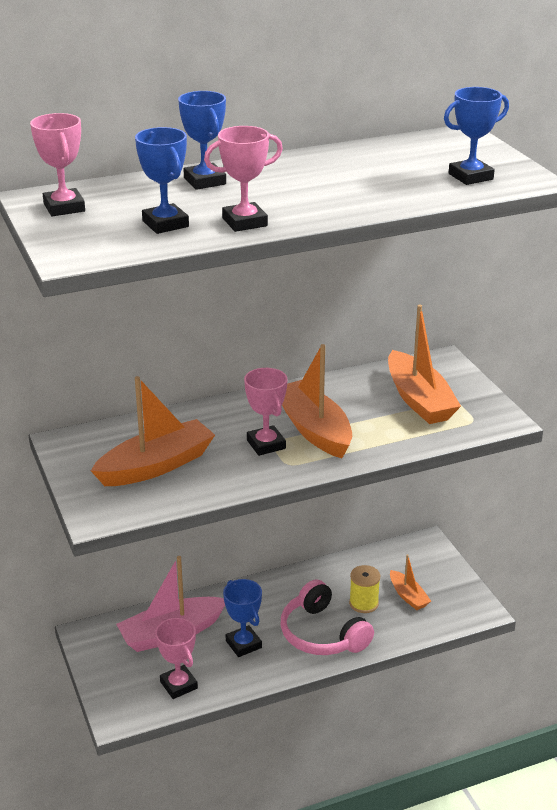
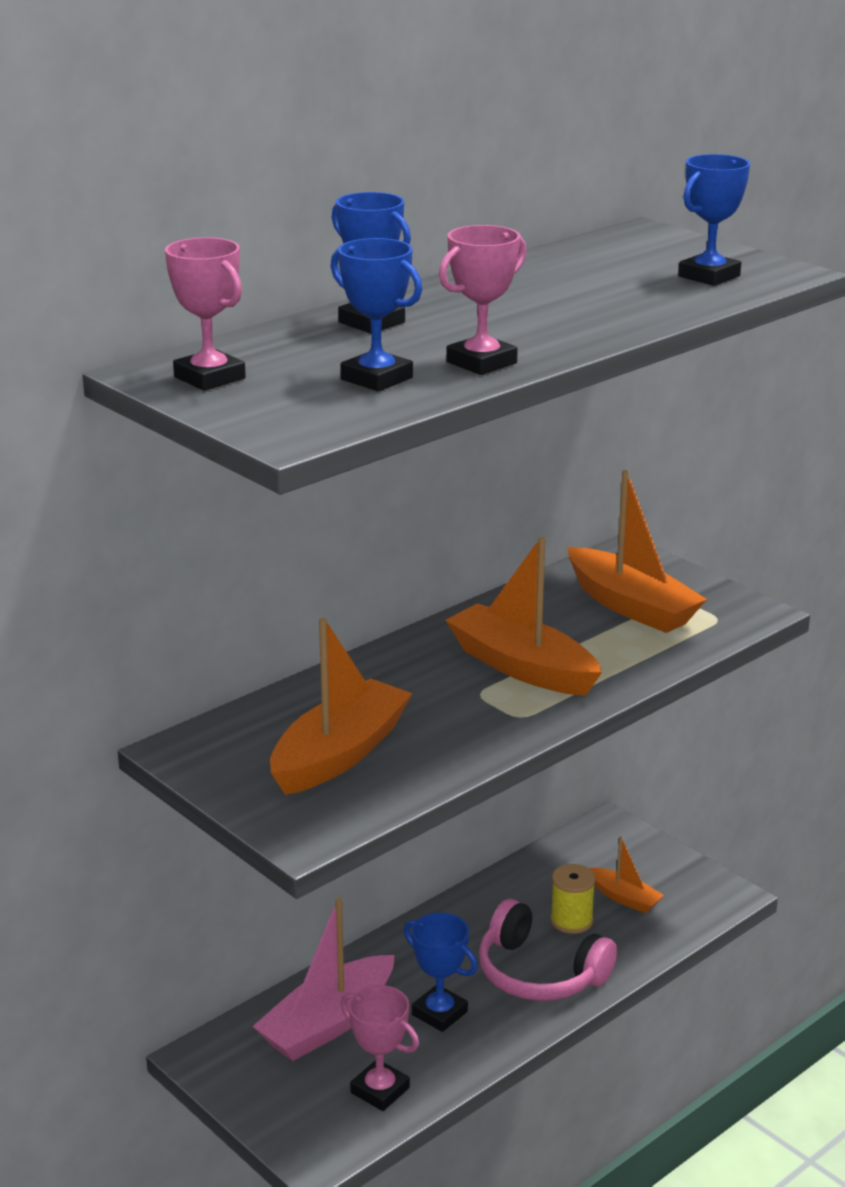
camera: 20 degrees left, 5 degrees down
(266, 444) = (472, 698): pink trophy -> none

